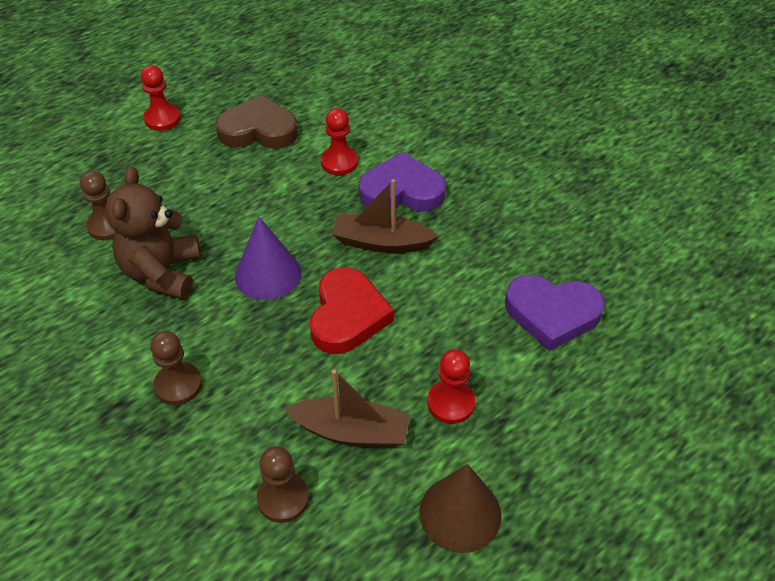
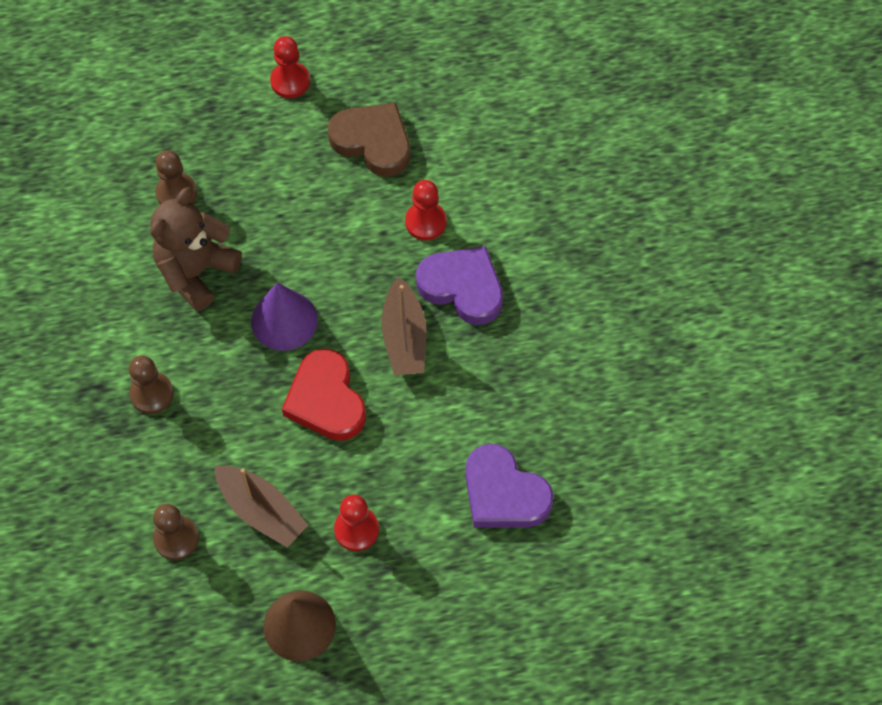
camera: 30 degrees right, 15 degrees up
(347, 316) = (326, 400): red heart -> red heart turned 120 degrees clockwise
(381, 242) = (404, 337): brown boat -> brown boat turned 135 degrees counterclockwise

